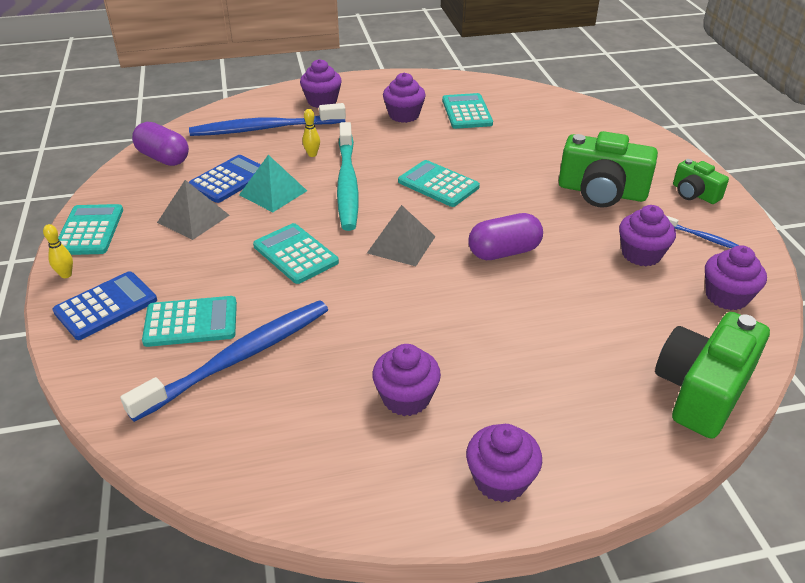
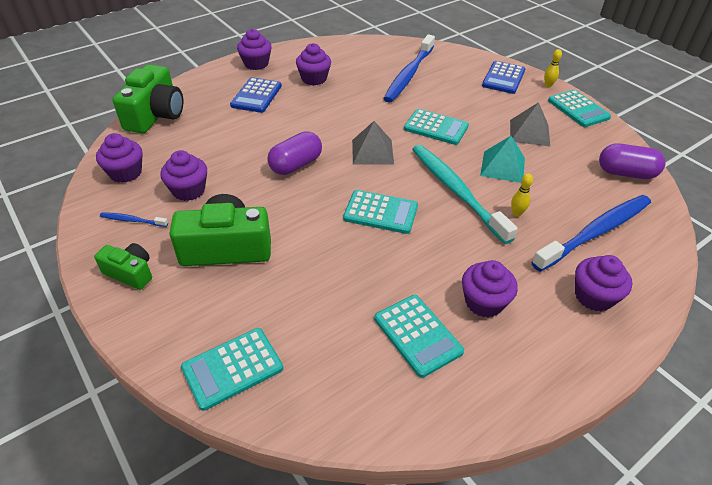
camera: 155 degrees right, 5 degrees up
(191, 322) = (451, 82): turquoise calculator -> turquoise calculator (232, 368)
(229, 179) = (549, 168): blue calculator -> blue calculator (256, 96)

